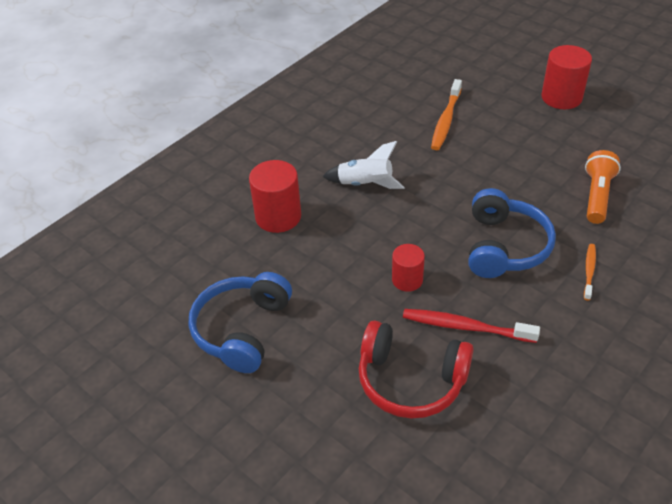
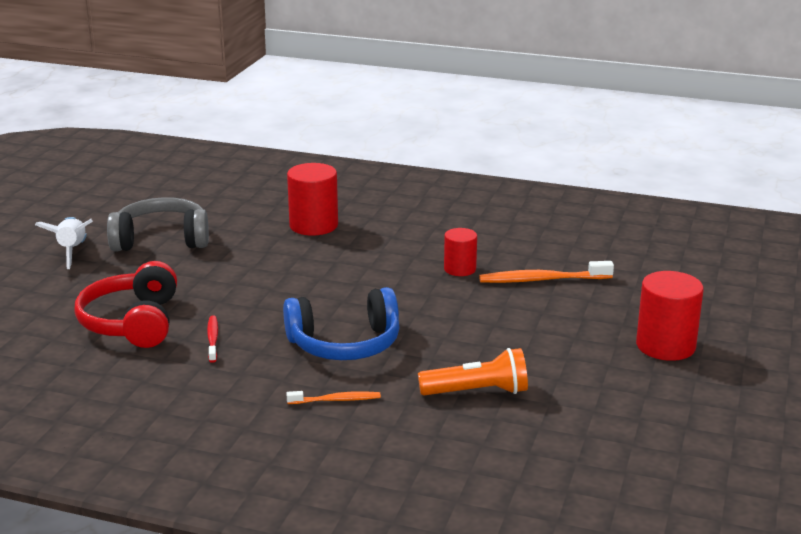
camera: 65 degrees right, 20 degrees down
(242, 329) = (161, 240): blue headphones -> grey headphones
(365, 184) = (392, 256): white rocket -> white rocket (72, 251)
(407, 280) = (263, 300): red cylinder -> red cylinder (460, 269)
(465, 327) = (213, 339): red toothbrush -> red toothbrush, size x0.59

